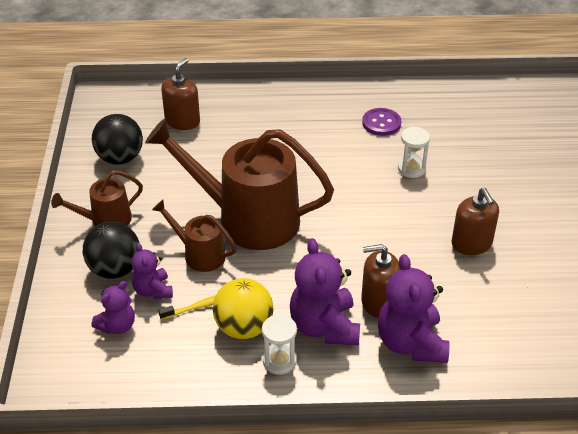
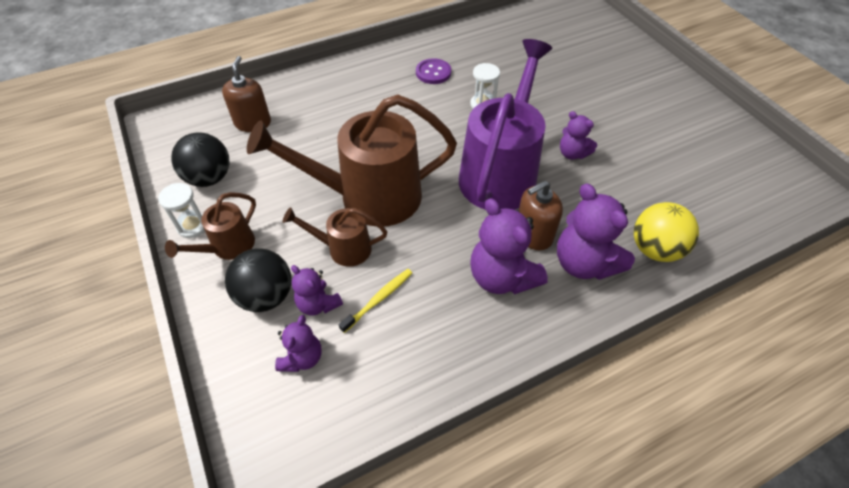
camera: 25 degrees left, 10 degrees up
(244, 328) = (429, 308): yellow ball -> yellow ball (655, 249)
(279, 361) = (483, 329): white hourglass -> white hourglass (193, 226)
(385, 238) = (500, 173): none -> purple watering can
(471, 244) = (572, 153): brown soap dispenser -> purple teddy bear

